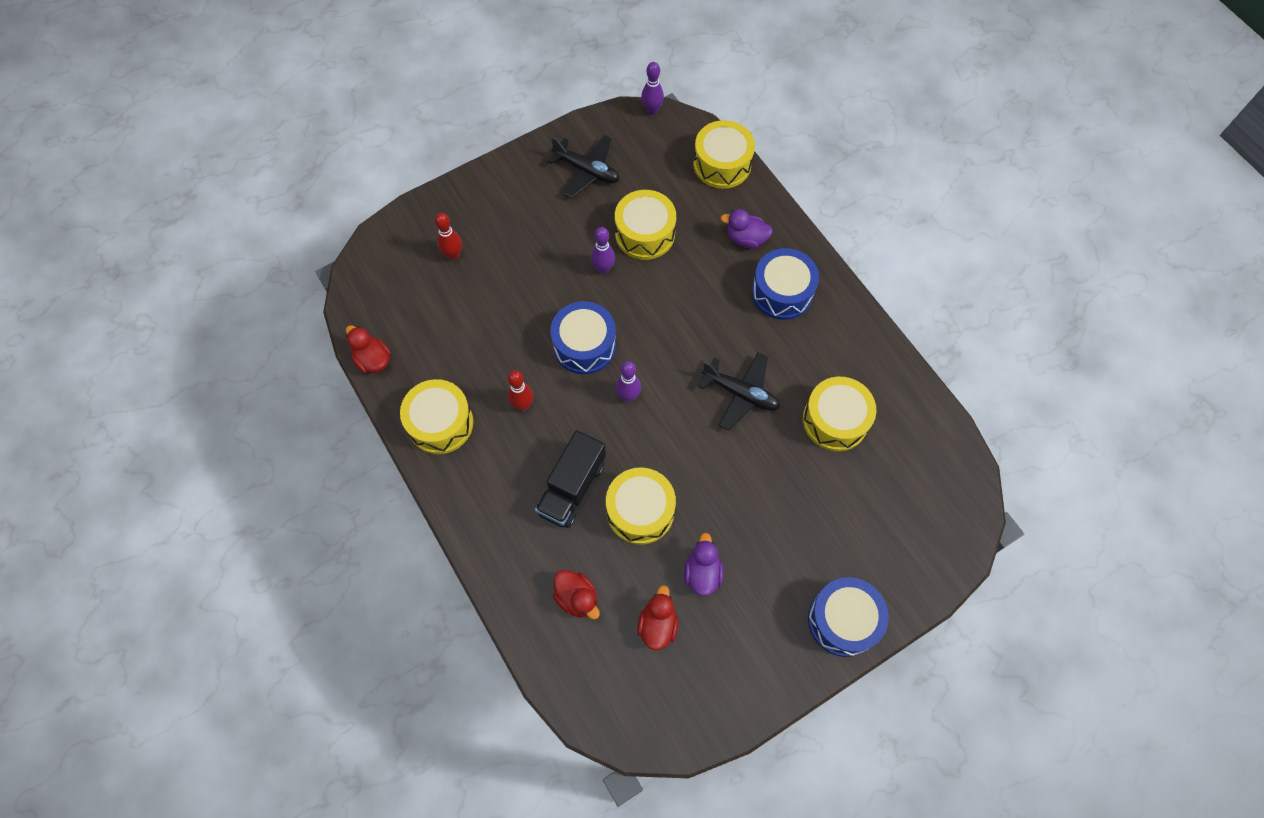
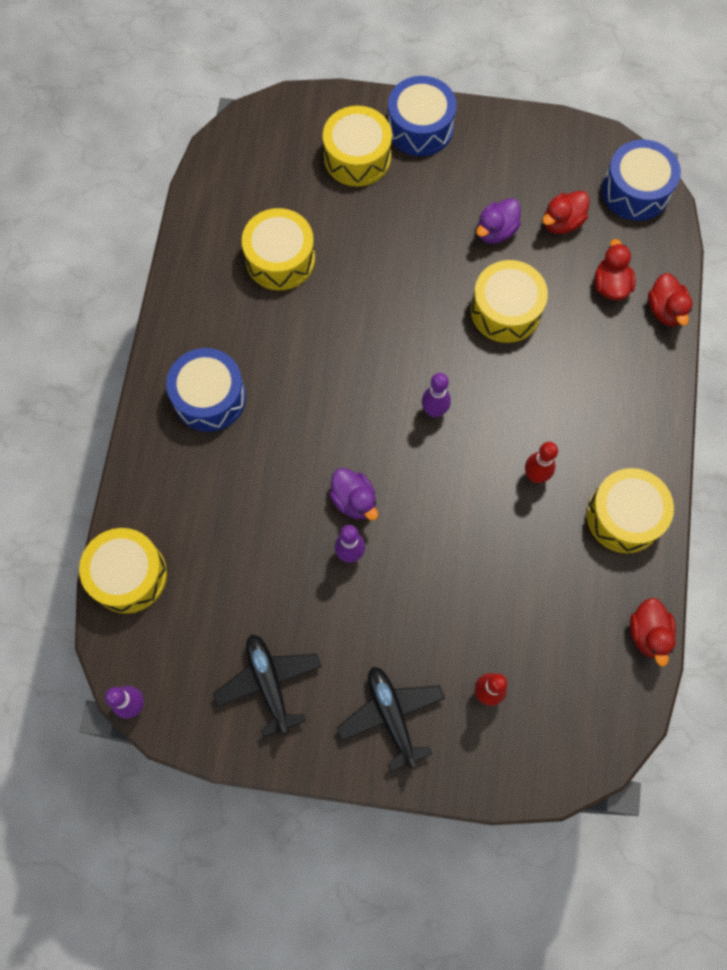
camera: 140 degrees left, 5 degrees up
(518, 611) = (665, 310): none -> red duck
(572, 488) = (548, 370): black truck -> none
(584, 345) = (433, 489): blue drum -> blue drum (635, 191)
(645, 233) = (277, 559): yellow drum -> yellow drum (357, 157)
(740, 393) = (335, 338): black plane -> black plane (391, 716)
(746, 239) = (188, 475): purple duck -> purple duck (354, 500)

